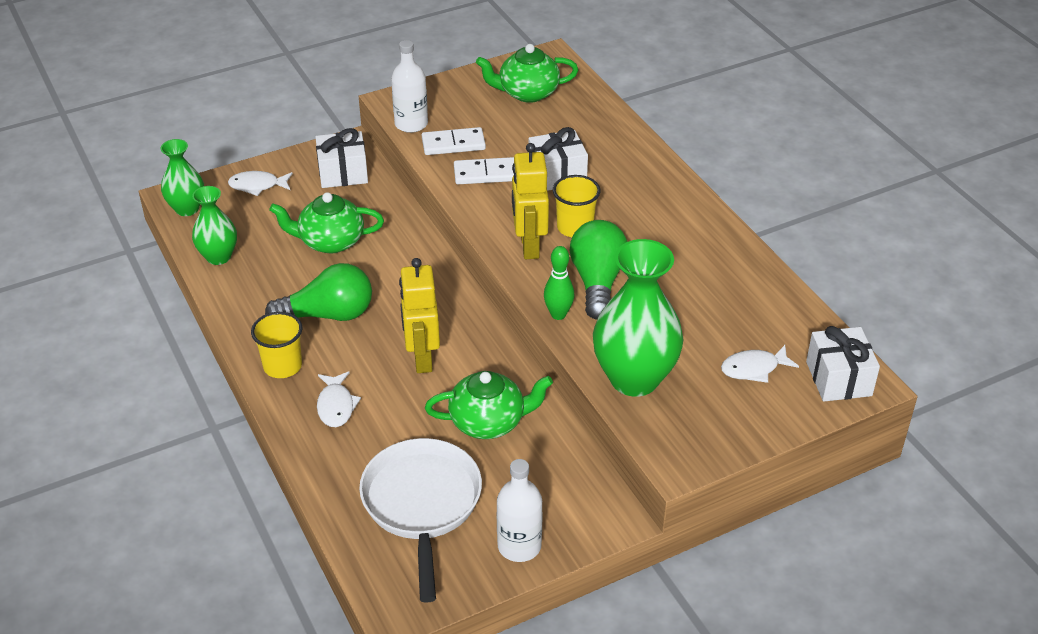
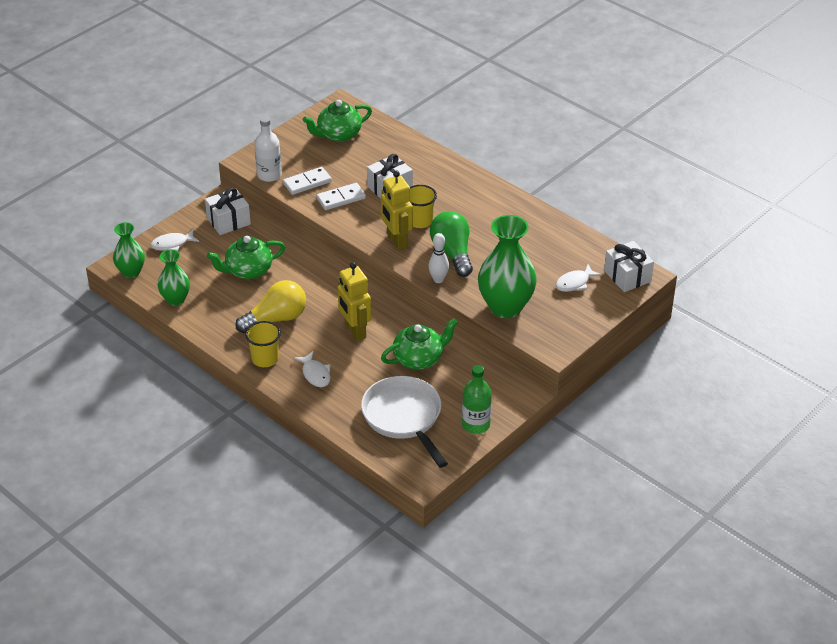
camera: 20 degrees left, 0 degrees up
(328, 314) = (276, 319): green light bulb -> yellow light bulb
(519, 546) = (476, 424): white bottle -> green bottle
(558, 314) = (438, 279): green bowling pin -> white bowling pin

